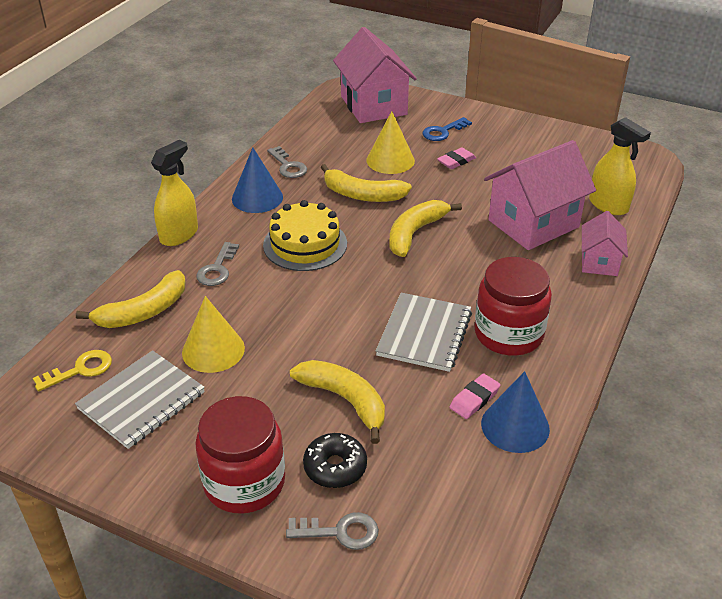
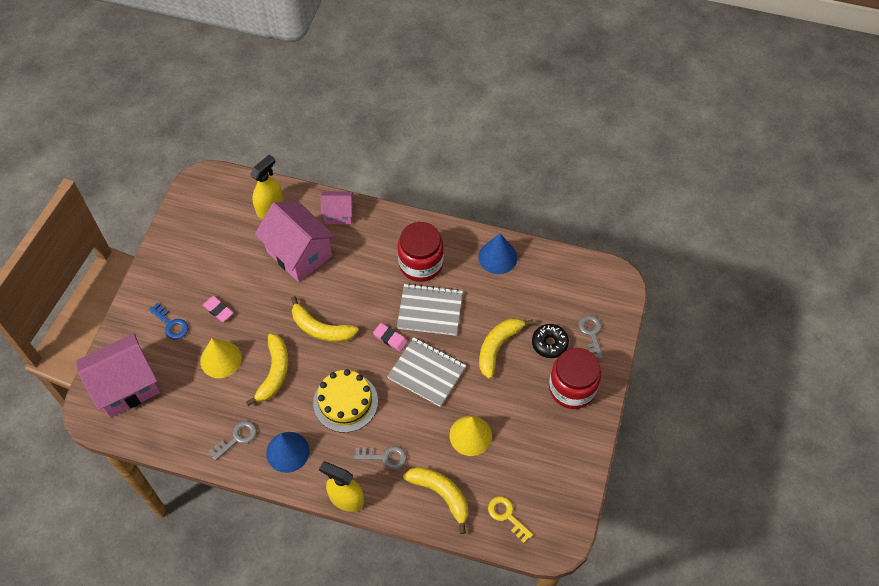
camera: 100 degrees left, 20 degrees up
(141, 401) = (525, 466): grey notebook -> grey notebook (426, 373)
(474, 399) = (481, 278): pink eraser -> pink eraser (390, 338)

